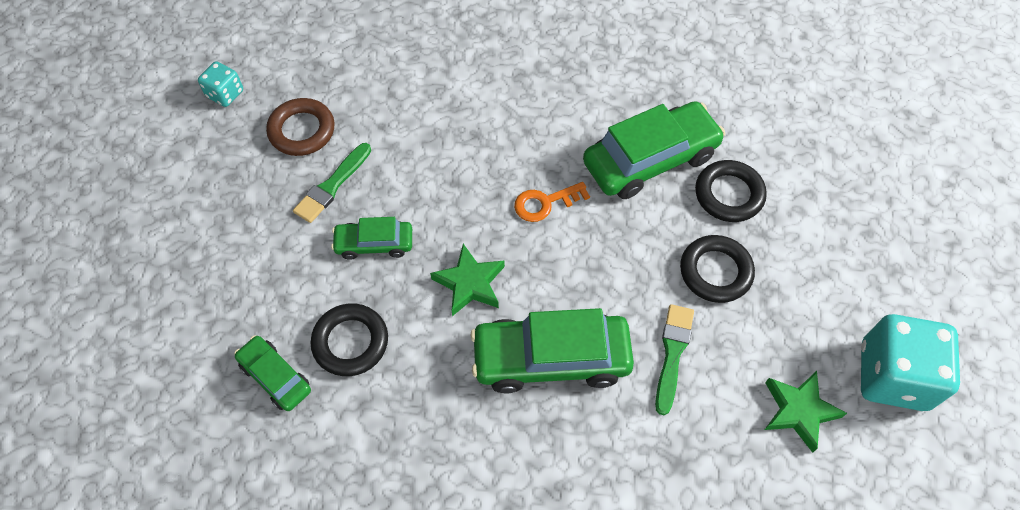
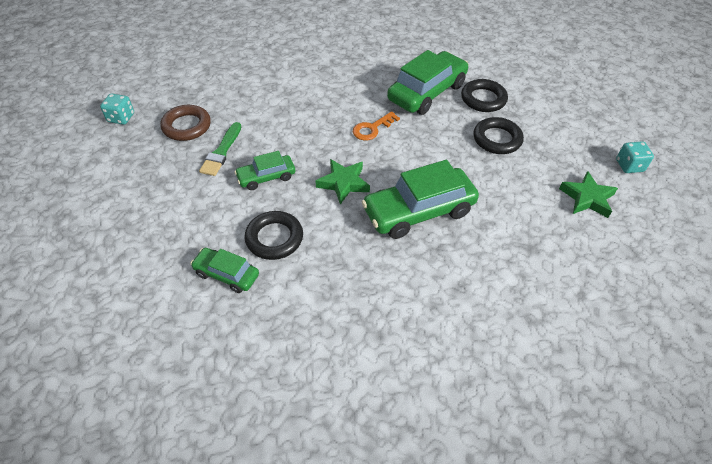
camera: 20 degrees left, 10 degrees down
(672, 353) = (494, 188): green brush -> none
(893, 376) = (629, 166): turquoise dice -> turquoise dice, size x0.50

